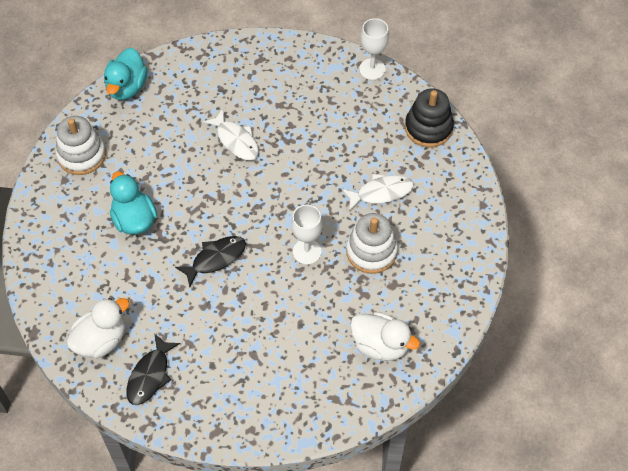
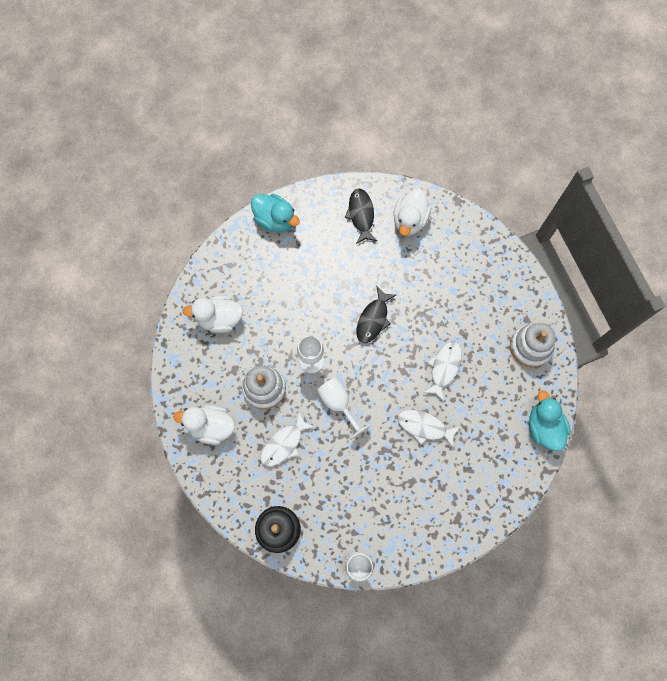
camera: 150 degrees right, 15 degrees up
(134, 219) = (452, 317): turquoise duck -> turquoise duck (275, 219)
(179, 179) = (444, 368): none -> white fish
(305, 200) = (338, 404): none -> white goblet
(447, 243) = (211, 426): none -> white duck

